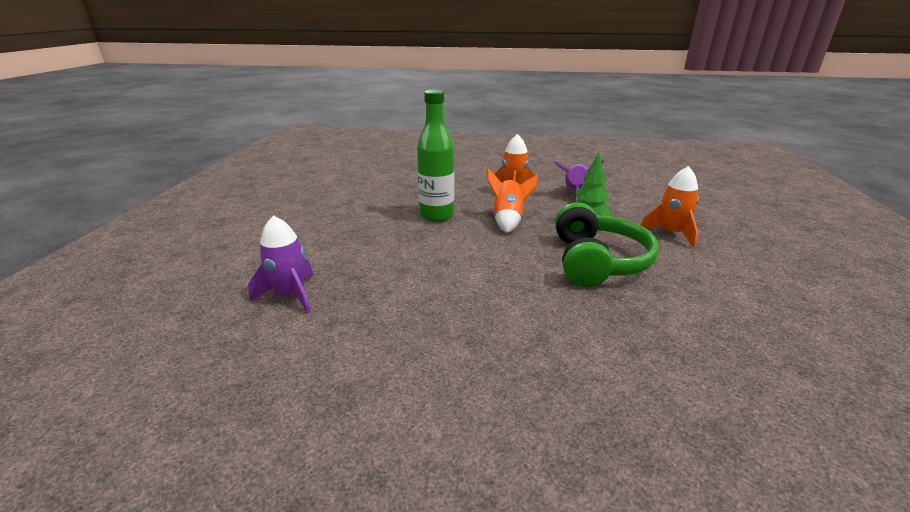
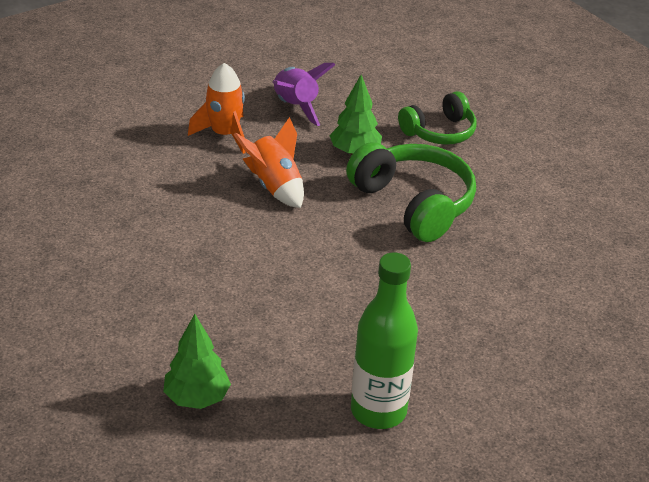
camera: 45 degrees left, 10 degrees up
(291, 295) = (196, 398): purple rocket -> green tree
(436, 215) = (189, 217): green bottle -> green bottle (378, 411)
(670, 233) = (439, 132): orange rocket -> green headphones

